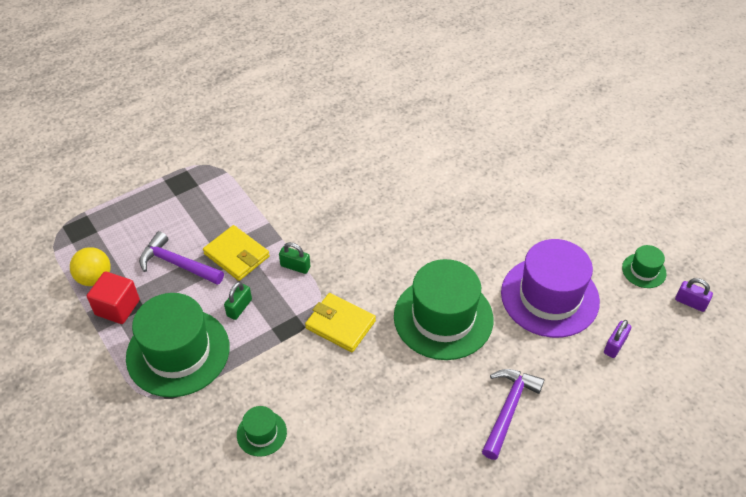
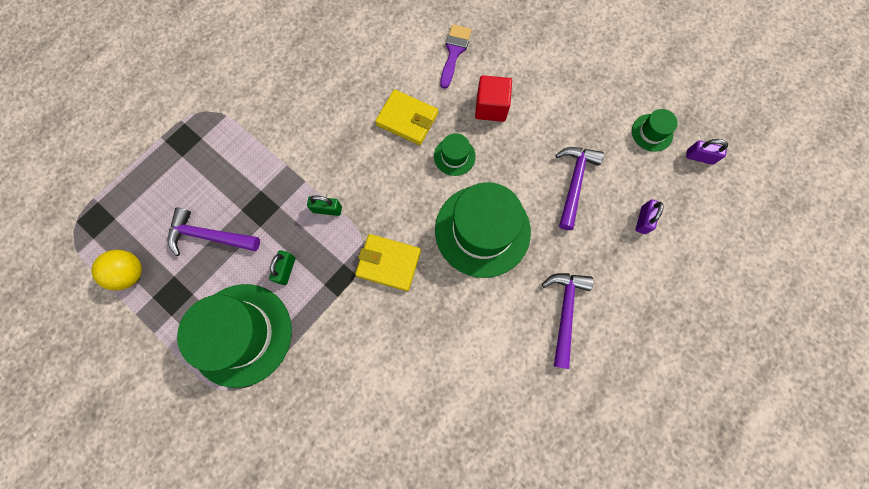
camera: 15 degrees left, 25 degrees up
(117, 307) = (165, 300): red cube -> red cube (491, 107)
(236, 255) = (265, 211): yellow wallet -> yellow wallet (407, 119)
(261, 433) = (347, 399): green hat -> green hat (454, 156)
(459, 164) = (454, 52): none -> purple brush
(549, 297) = (574, 183): purple hat -> purple hammer

